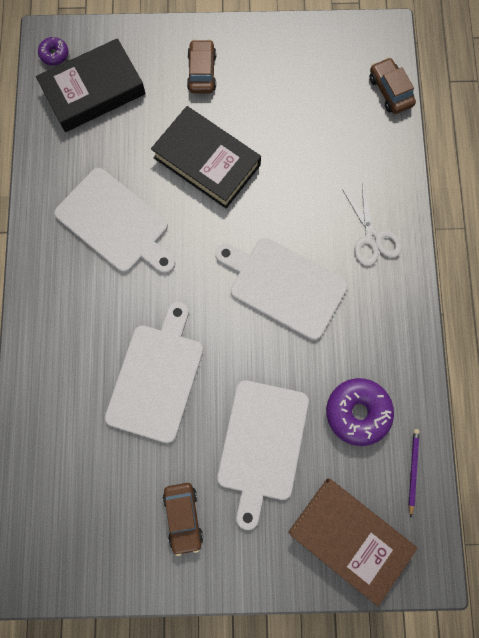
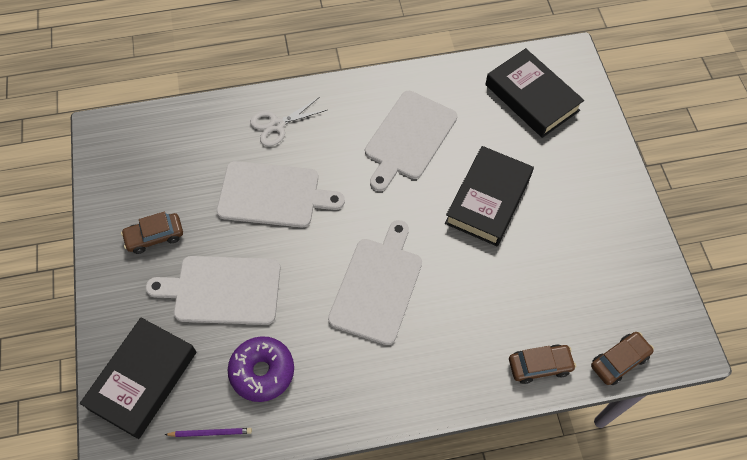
camera: 80 degrees right, 15 degrees down
(54, 54) = (557, 62): purple donut -> none
(202, 72) = (580, 180): brown car -> brown car (539, 365)
(349, 538) = (142, 380): brown book -> black book
(372, 238) = (445, 363): white scissors -> white scissors (277, 125)

